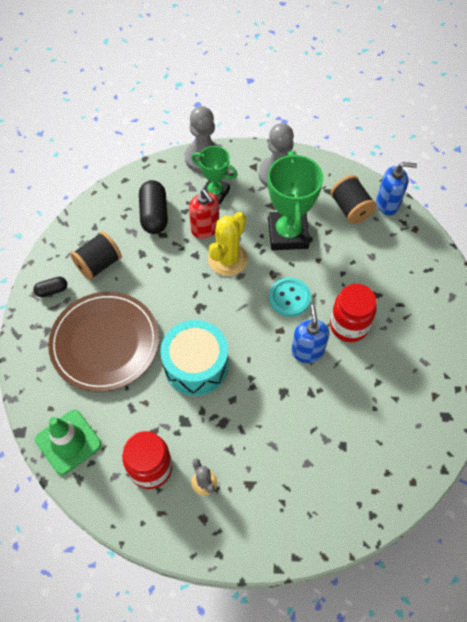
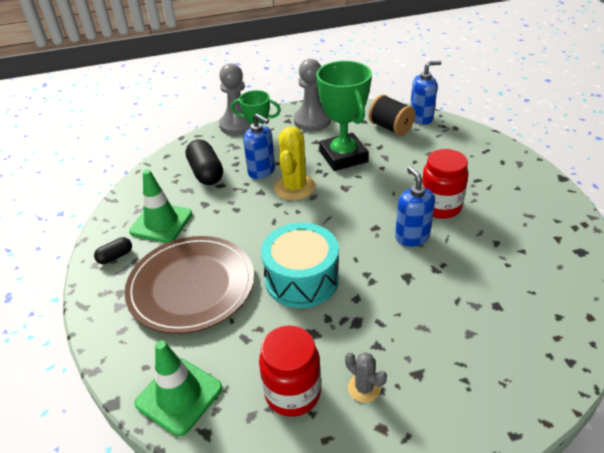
camera: 15 degrees left, 20 degrees down
(99, 264) = (161, 223): black spool -> green traffic cone
(205, 229) = (261, 171): red soap dispenser -> blue soap dispenser
(289, 298) = (370, 201): turquoise button -> none

